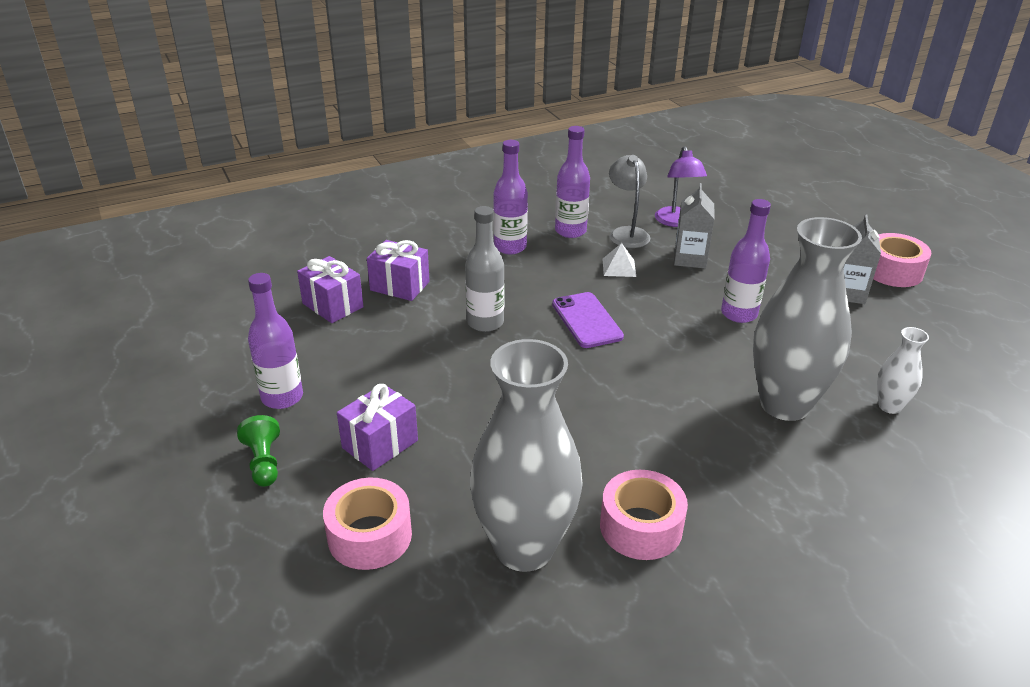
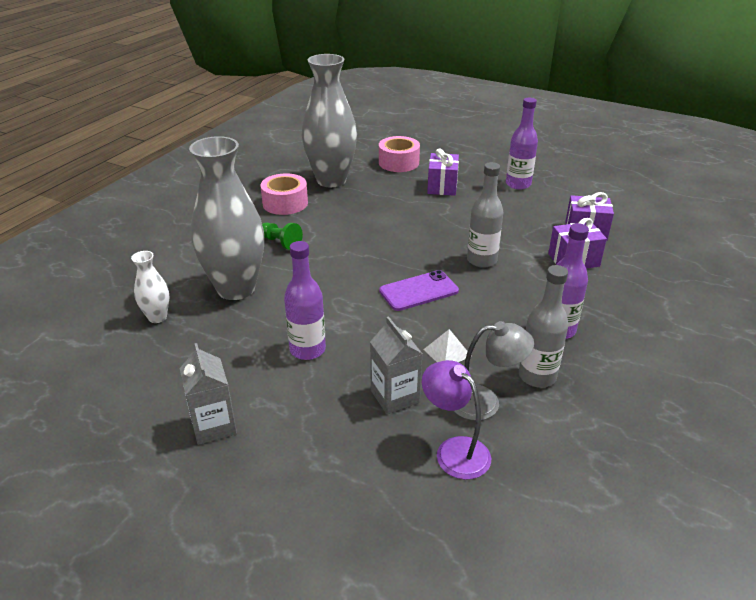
camera: 145 degrees right, 0 degrees up
(264, 462) = (479, 164): green pawn -> green pawn (280, 242)
(570, 231) = (537, 376): purple bottle -> grey bottle
(586, 320) = (418, 291): purple phone -> purple phone turned 60 degrees counterclockwise
(627, 233) = (485, 402): grey lamp -> grey lamp turned 45 degrees counterclockwise
(892, 271) = (165, 492): pink tape -> none

